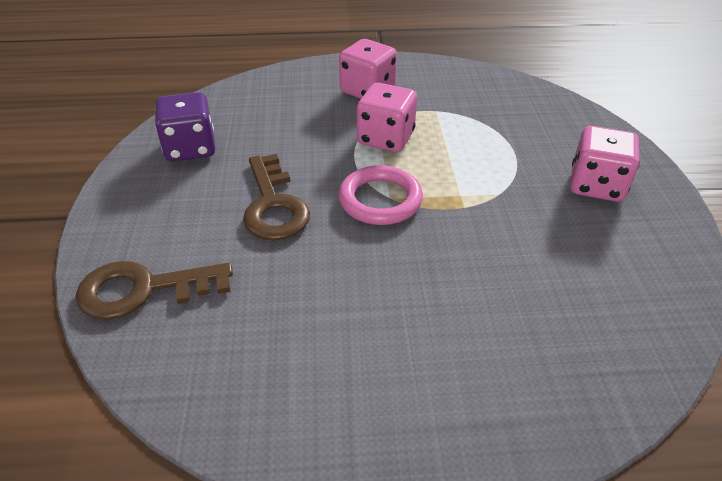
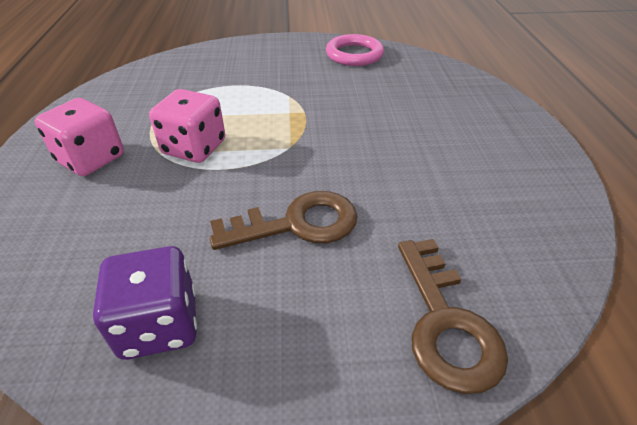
camera: 90 degrees left, 0 degrees up
(380, 200) = (293, 152): pink ring -> pink ring (354, 54)
(596, 185) = (283, 59): pink dice -> none

